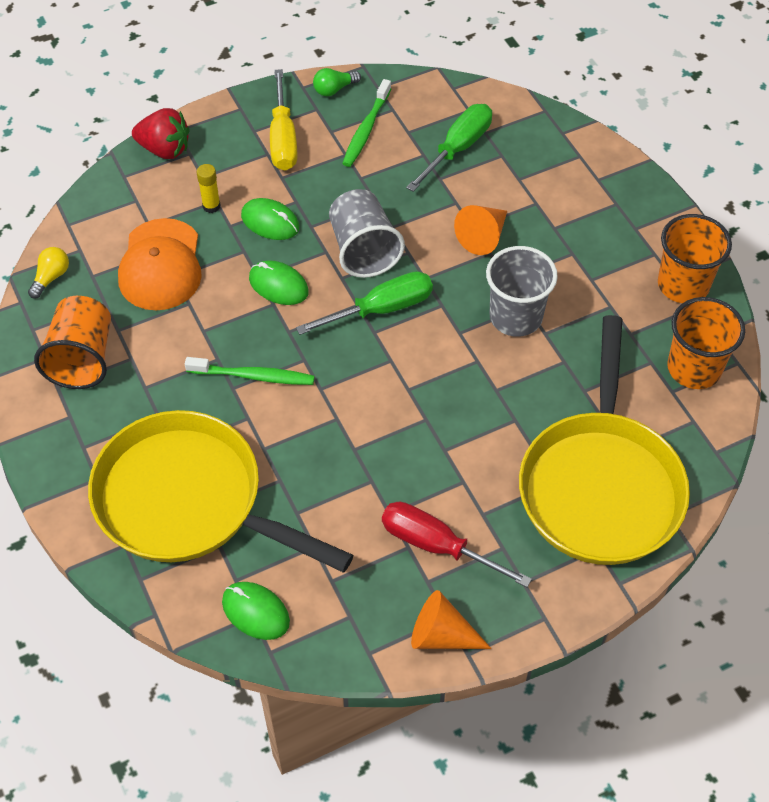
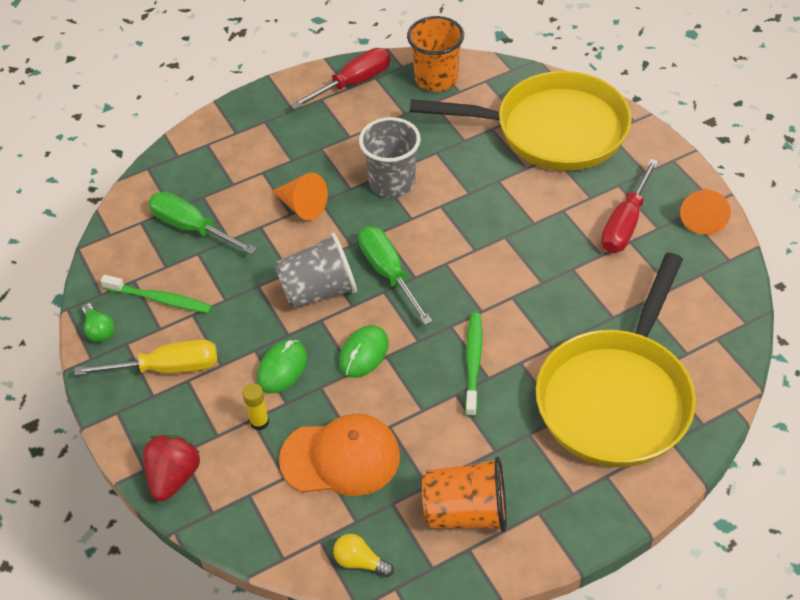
camera: 90 degrees left, 5 degrees down
(255, 612) = (713, 336): green mouse -> none
(683, 285) = (353, 83): orange cup -> red screwdriver

